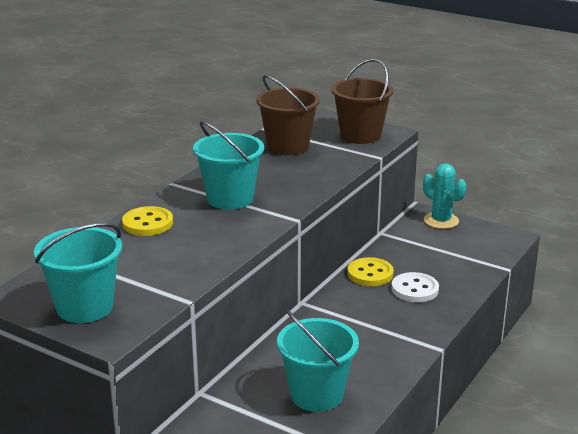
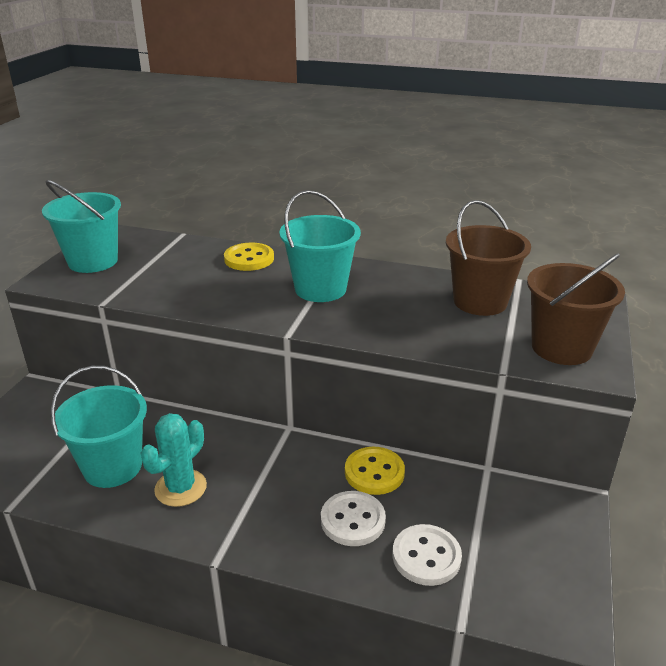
camera: 75 degrees right, 5 degrees up
(441, 221) = (565, 527): turquoise cactus -> turquoise cactus (180, 488)
(453, 269) = (426, 556): none -> white button

